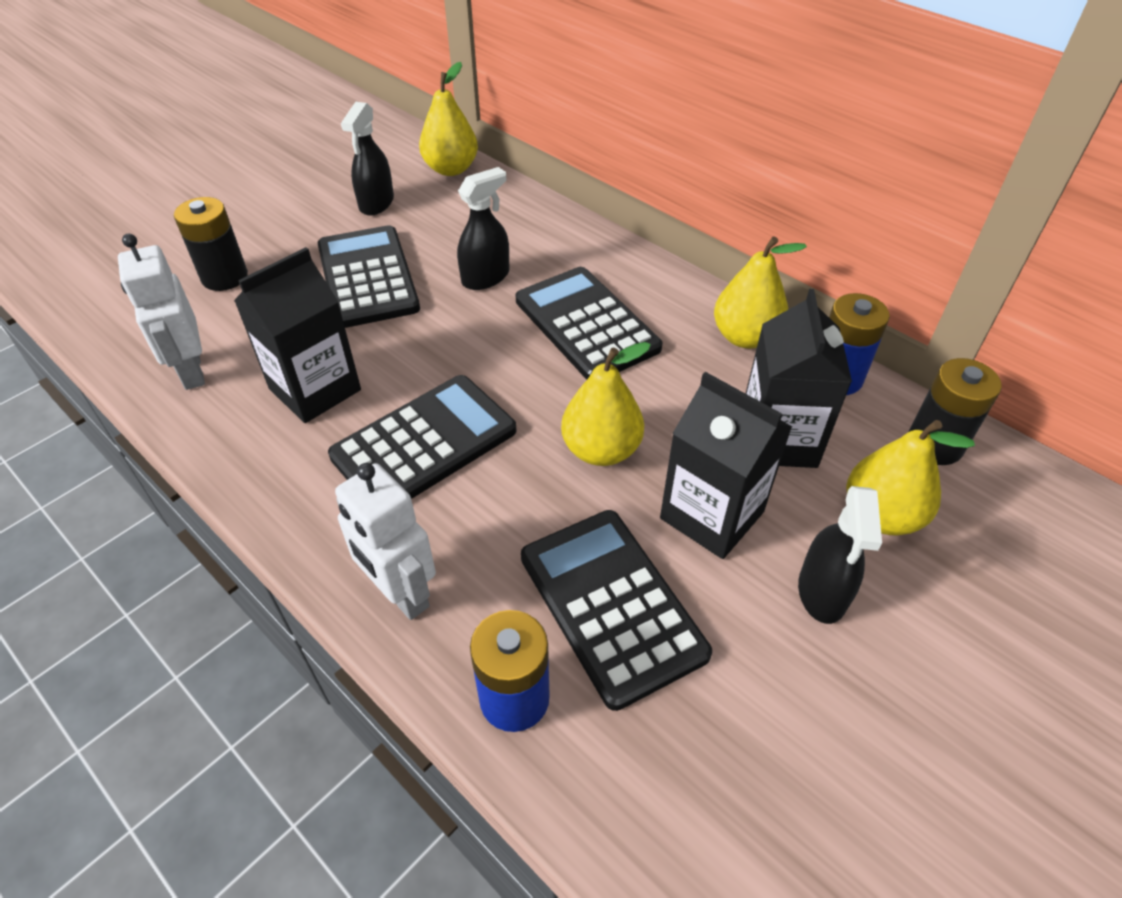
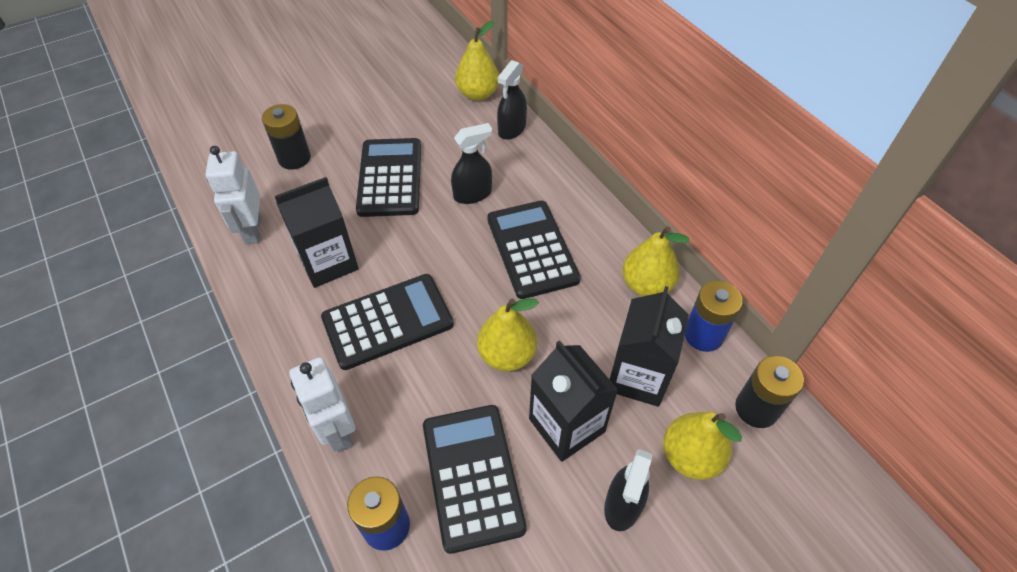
camera: 15 degrees right, 5 degrees up
(376, 203) = (415, 115): black spray bottle -> black spray bottle (511, 129)

